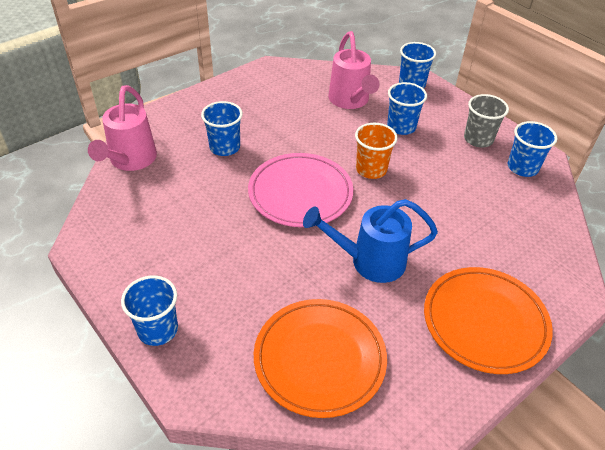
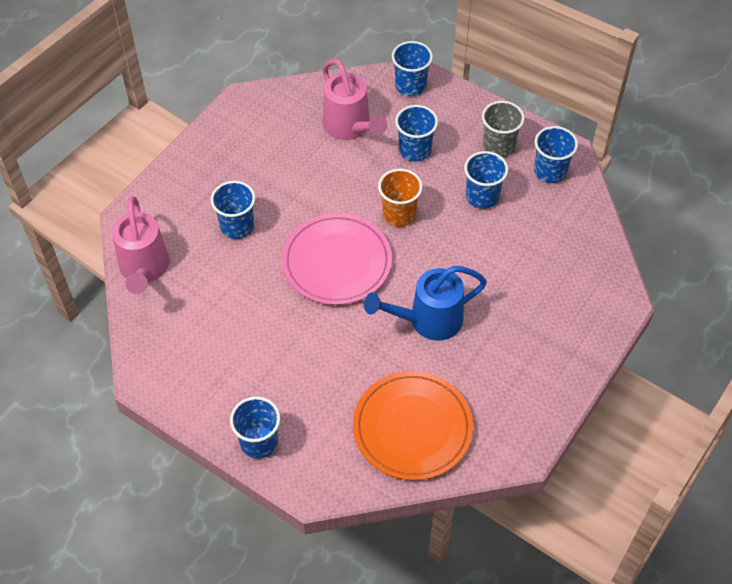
camera: 15 degrees left, 10 degrees up
(453, 173) = (482, 196): none -> blue cup
(485, 322) = (546, 353): orange plate -> none

